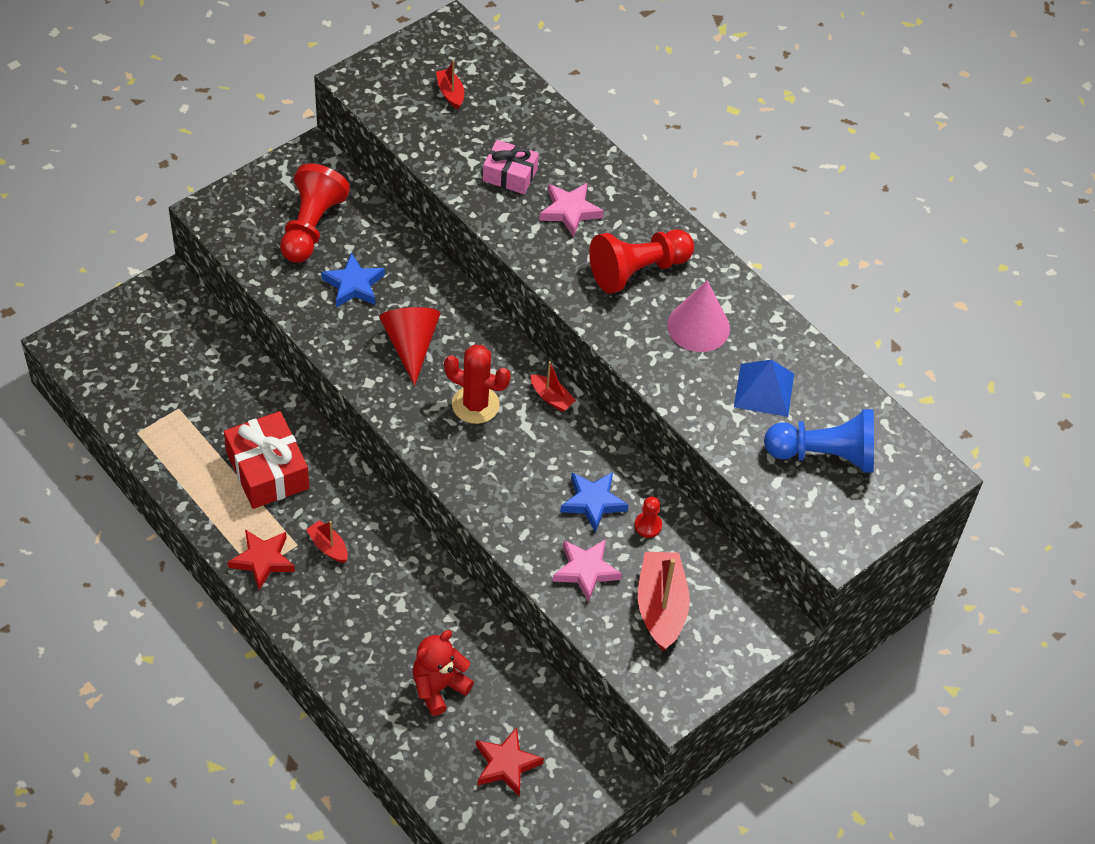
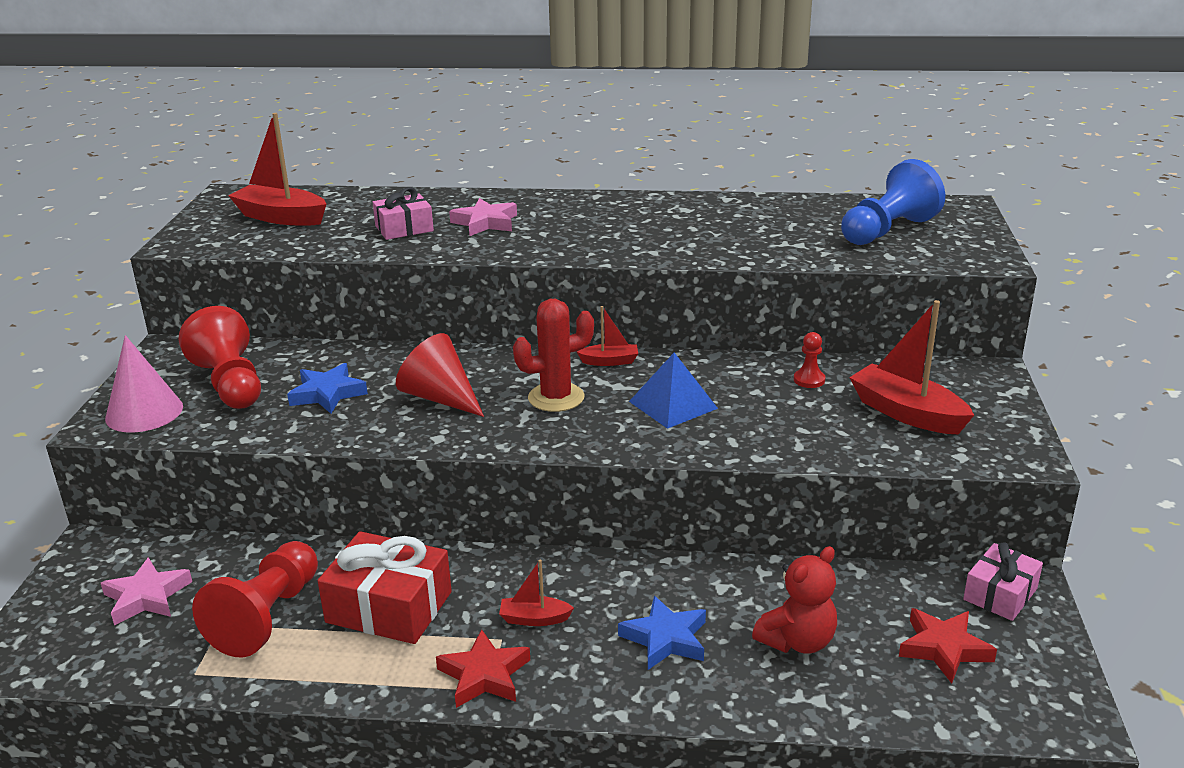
camera: 40 degrees left, 25 degrees down
(438, 687) = (797, 641): red teddy bear -> red teddy bear turned 135 degrees counterclockwise
(450, 93) = (281, 217): red boat -> red boat, size x1.92
(586, 571) = (818, 430): pink star -> pink star (147, 597)
(592, 766) = (1000, 594): none -> pink gift
(593, 502) = (747, 393): blue star -> blue star (665, 639)
(638, 270) = (591, 223): red pawn -> red pawn (267, 616)
(698, 326) = (685, 224): pink cone -> pink cone (144, 412)
(764, 390) = (788, 226): blue pyramid -> blue pyramid (673, 405)

